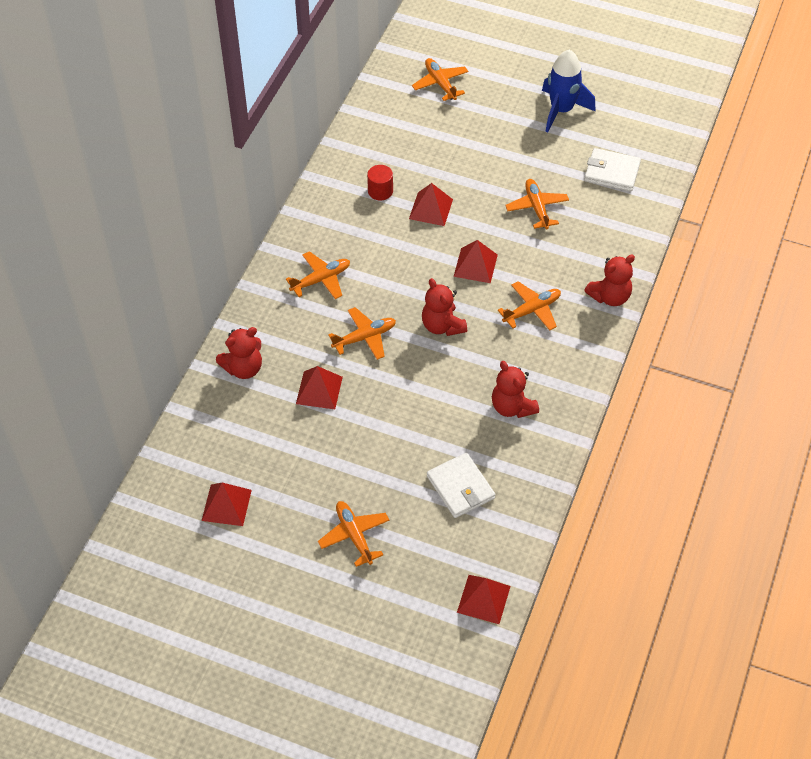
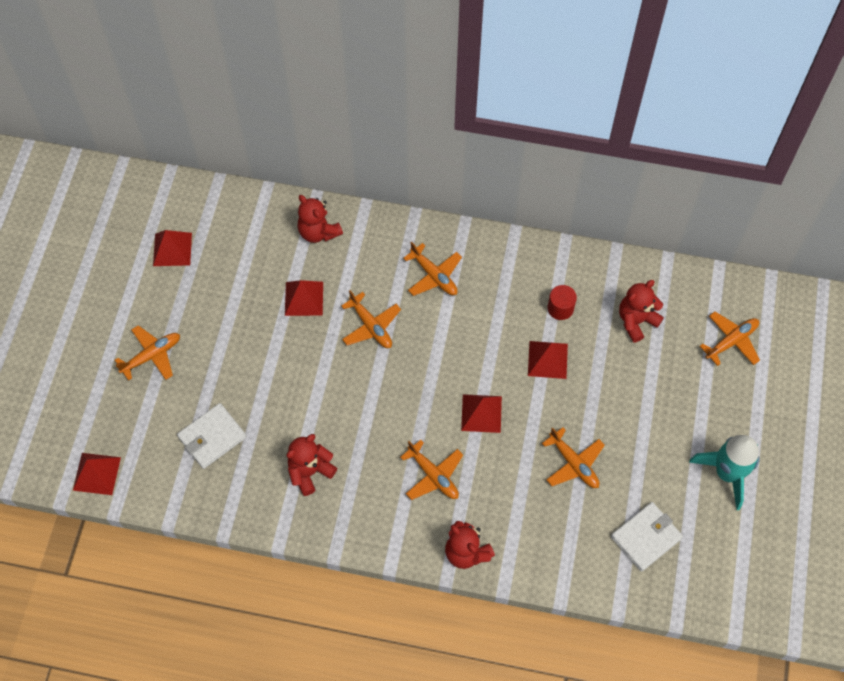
camera: 80 degrees right, 10 degrees up
(442, 326) = (398, 393): red teddy bear -> red teddy bear (636, 321)
(536, 208) = (574, 463): orange plane -> orange plane turned 75 degrees clockwise
(561, 110) = (727, 473): blue rocket -> turquoise rocket
(612, 172) = (646, 537): white wallet -> white wallet turned 45 degrees clockwise

